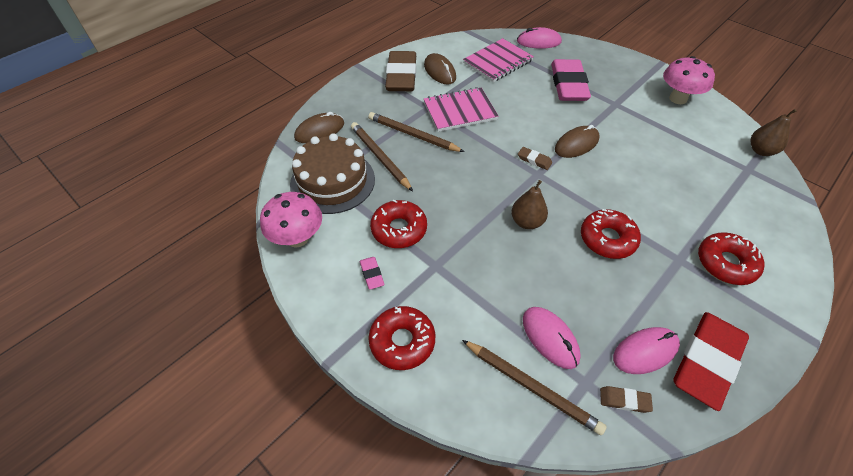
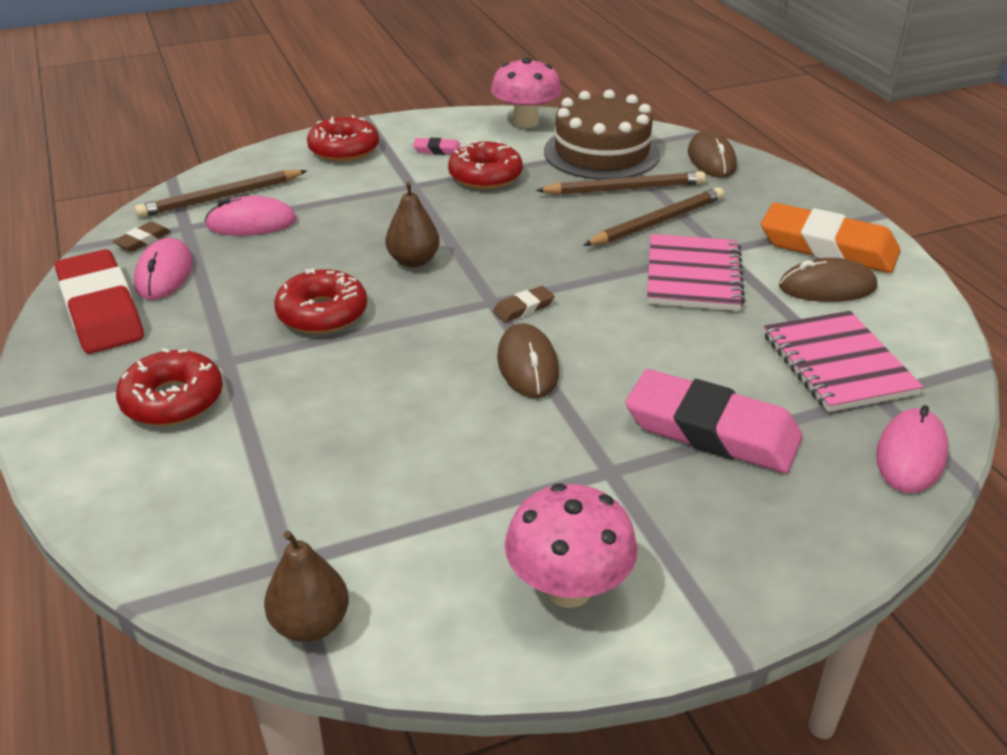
camera: 115 degrees right, 15 degrees down
(401, 76) = (828, 247): brown eraser -> orange eraser

